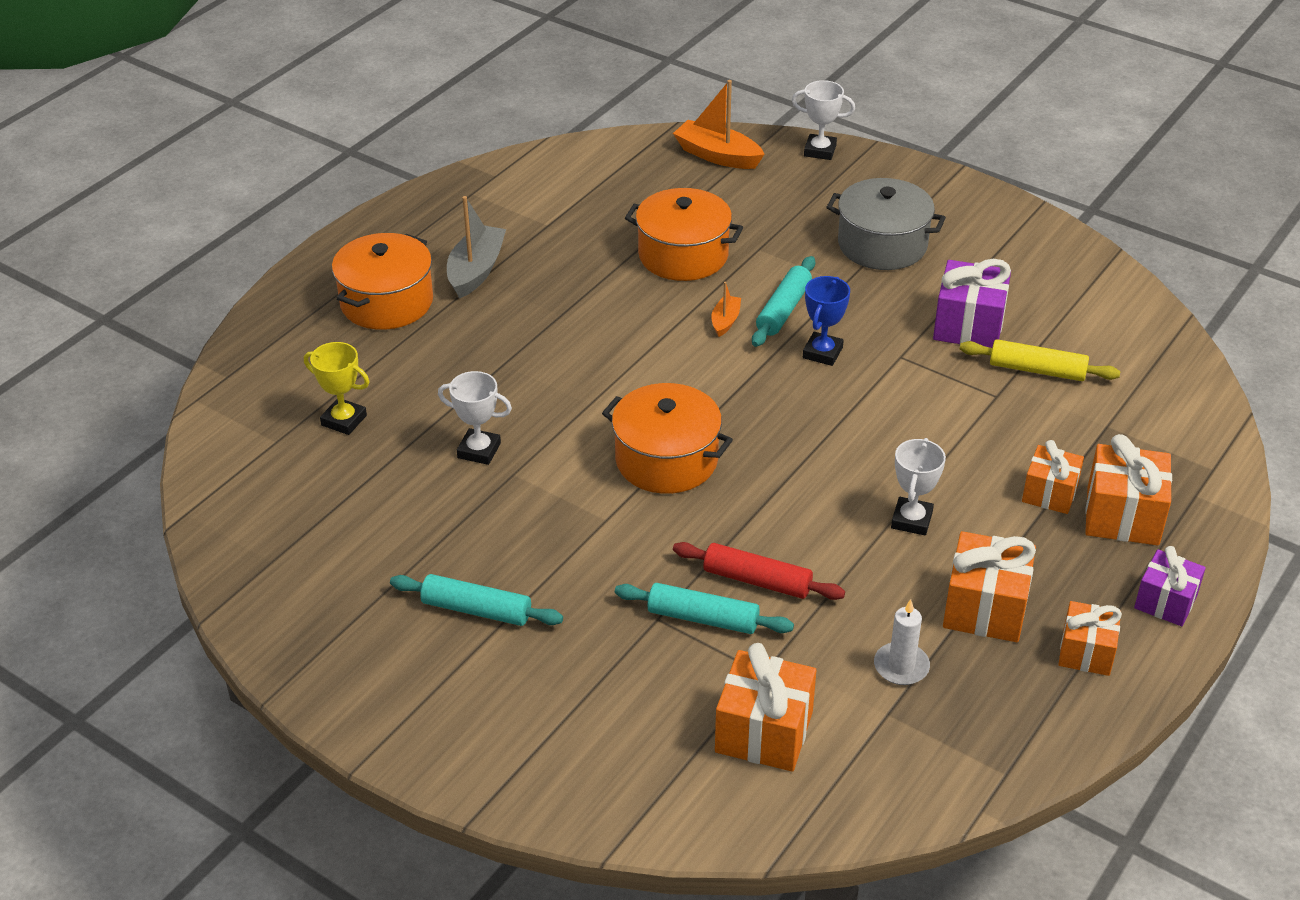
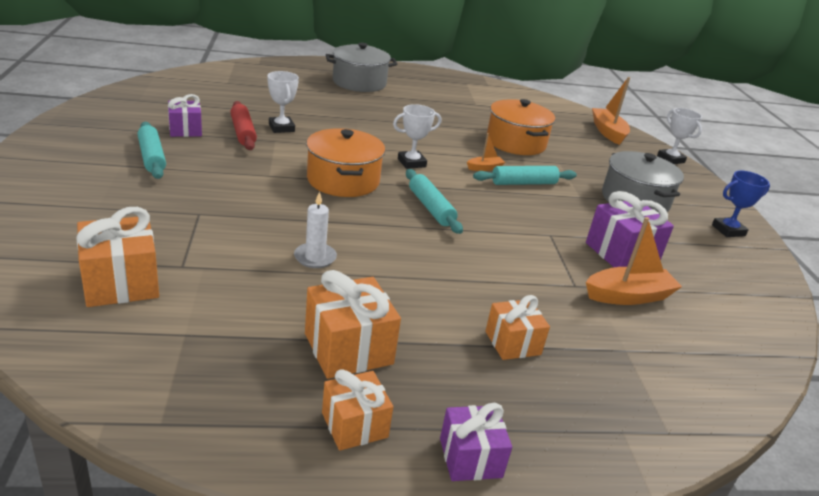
camera: 45 degrees right, 10 degrees down
(344, 420) = (262, 92): yellow trophy -> none
(387, 302) = (359, 83): orange pot -> grey pot
(415, 548) = (185, 130): none -> purple gift
(476, 271) = (414, 96): grey boat -> none
(703, 618) = (214, 229): turquoise rolling pin -> turquoise rolling pin (431, 208)
(757, 580) = (271, 239): red rolling pin -> red rolling pin (243, 132)
(822, 353) = (508, 206): blue trophy -> blue trophy (728, 230)
(901, 666) = (243, 325): white candle -> white candle (315, 257)
(911, 520) = (402, 285): white trophy -> white trophy (411, 163)
(1037, 370) = (628, 296): yellow rolling pin -> orange boat
(1122, 516) = (540, 393): orange gift -> none

